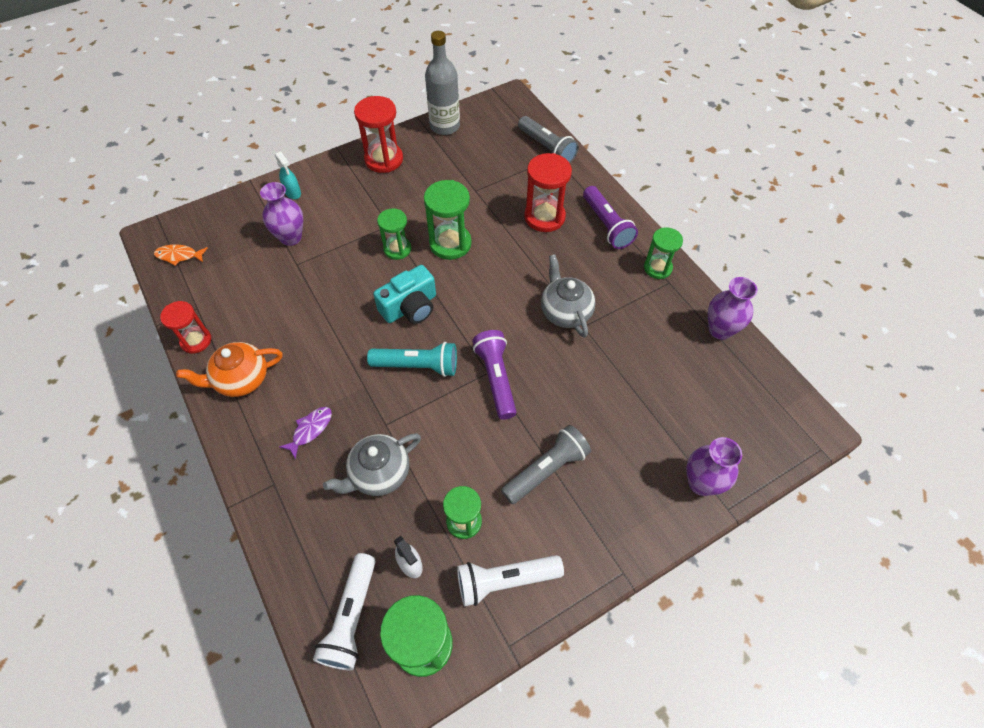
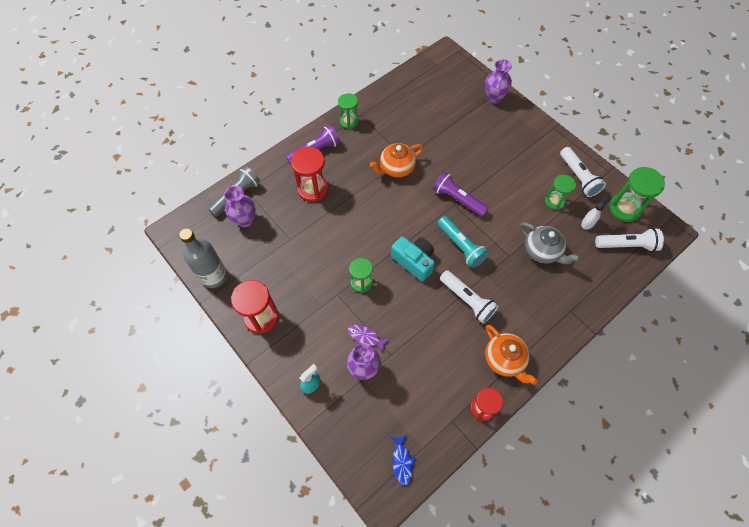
camera: 100 degrees left, 5 degrees up
(179, 256) = (402, 461): orange fish -> blue fish
(310, 430) = (527, 300): purple fish -> purple fish (365, 337)
(336, 356) = (467, 300): none -> white flashlight
(417, 366) = (461, 246): turquoise flashlight -> turquoise flashlight turned 150 degrees clockwise
(450, 244) = (349, 246): green hourglass -> none
(496, 378) = (458, 199): purple flashlight -> purple flashlight turned 60 degrees clockwise
(546, 470) = (510, 166): grey flashlight -> none
(565, 312) = (396, 168): grey teapot -> orange teapot
(720, 330) = (391, 90): purple vase -> purple vase (245, 220)

